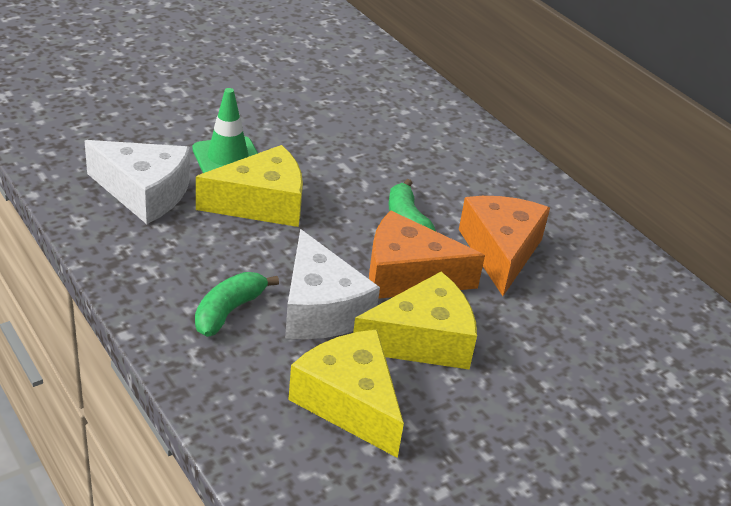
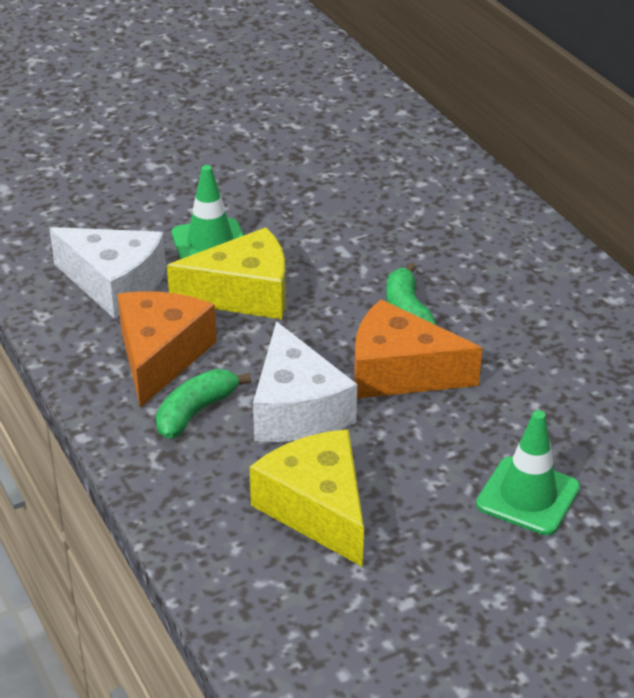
camera: 10 degrees right, 0 degrees up
(422, 340) = (407, 443): yellow cheese -> none
(500, 252) = (511, 344): orange cheese -> orange cheese (160, 356)
(535, 389) = (528, 496): none -> green traffic cone

